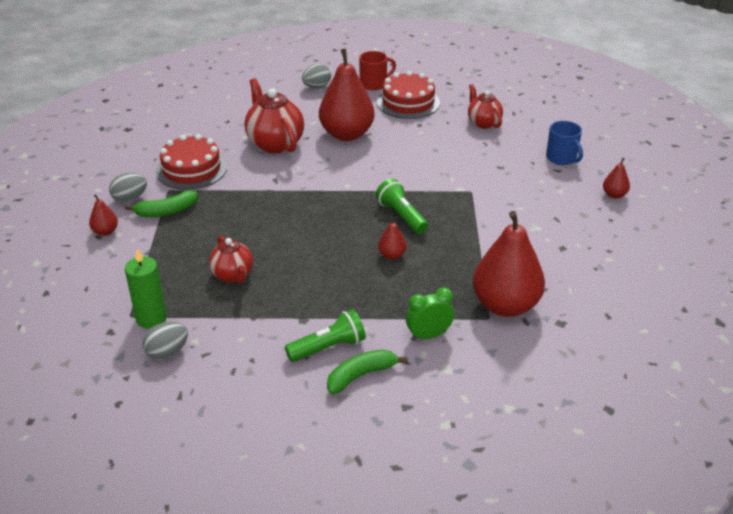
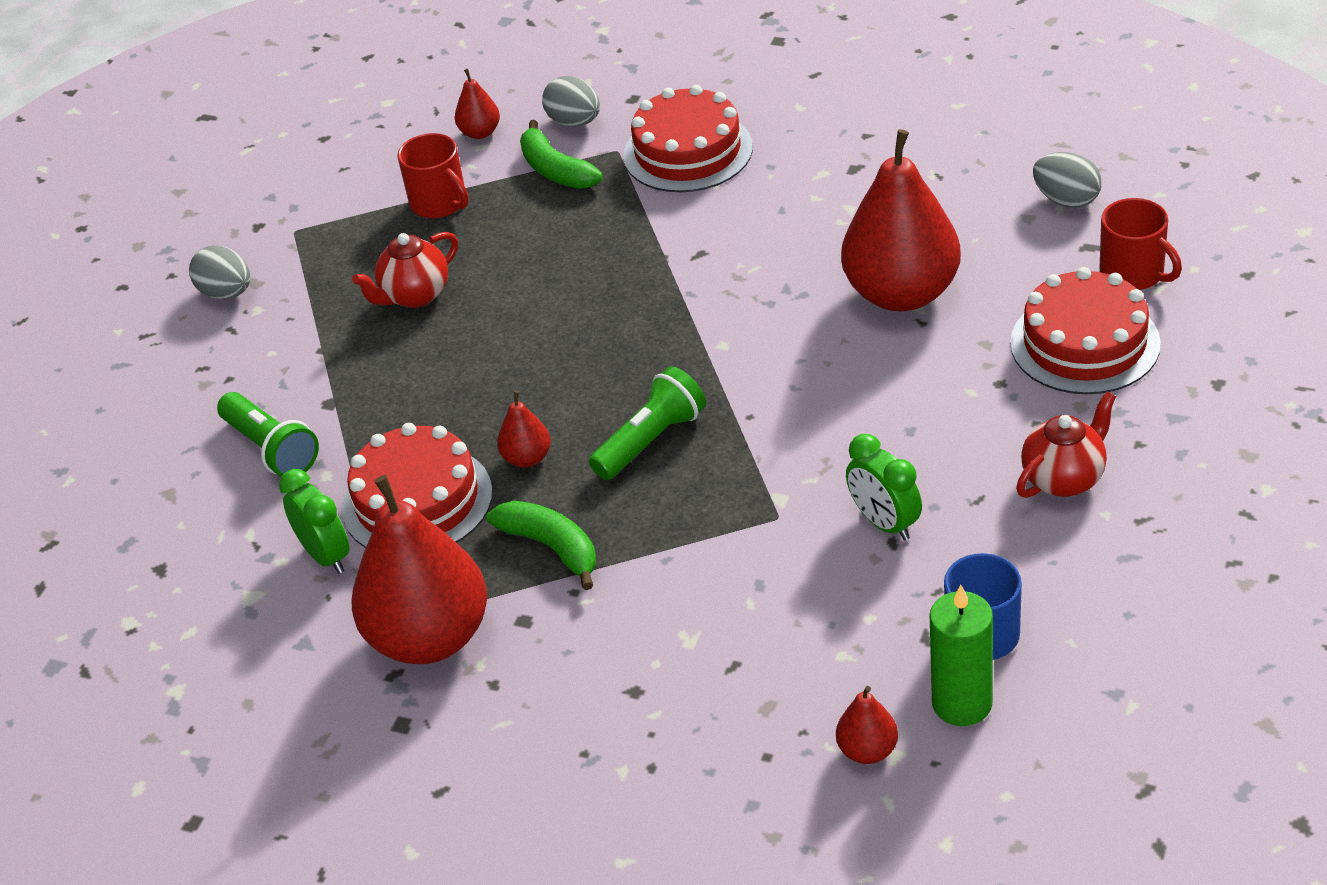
camera: 80 degrees right, 5 degrees up
(151, 318) = (293, 252): green candle -> green candle (962, 703)
(157, 255) = (440, 203): none -> red mug
(275, 143) = (819, 215): red teapot -> none
(361, 375) = (217, 501): green banana -> green banana (551, 547)
(403, 296) = (417, 500): none -> red cake
(488, 166) = (884, 523): none -> green clock

